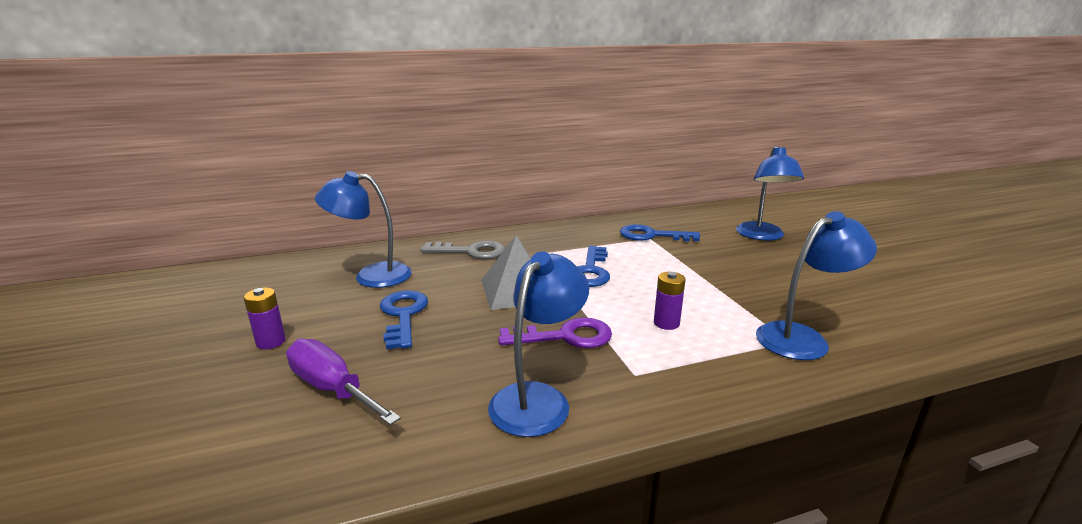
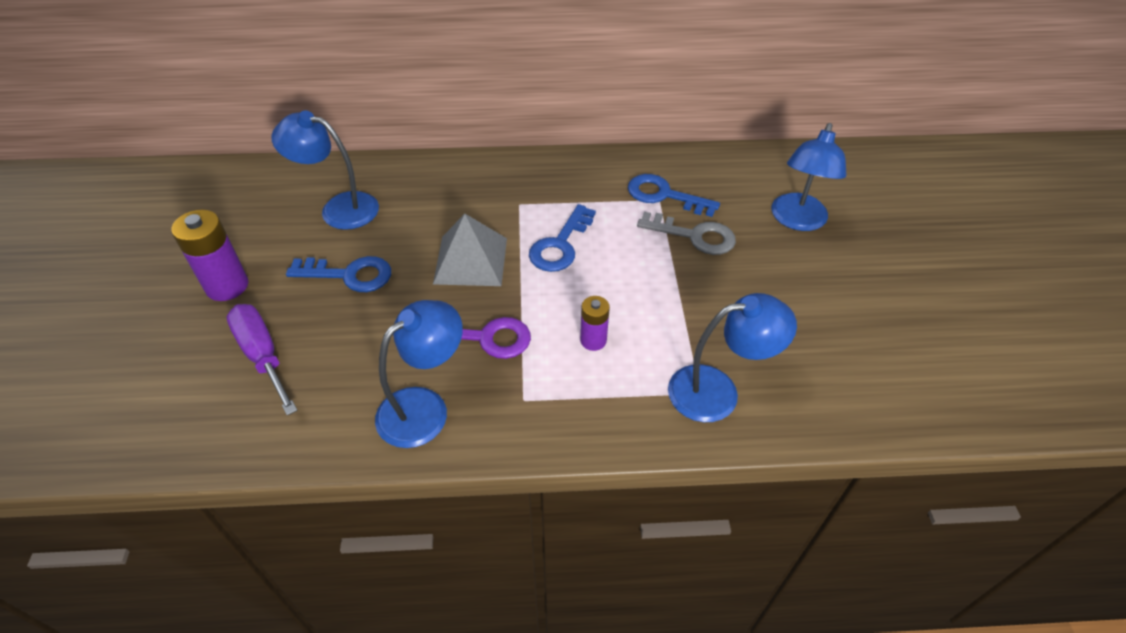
camera: 15 degrees right, 25 degrees up
(271, 342) = (227, 286): purple battery -> purple battery, size x1.67
(403, 315) = (349, 275): blue key -> blue key turned 90 degrees clockwise
(471, 251) = (451, 187): grey key -> grey key (694, 236)

